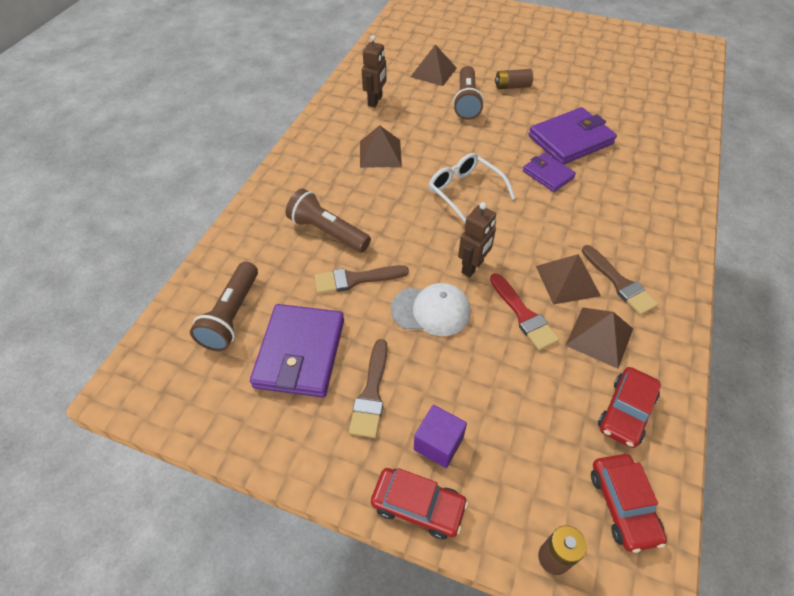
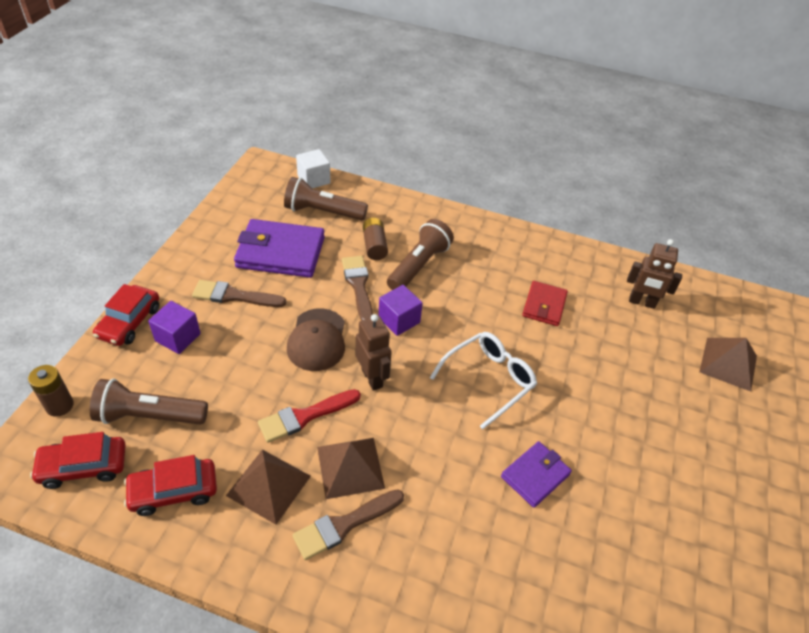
camera: 85 degrees right, 5 degrees down
(166, 328) = (313, 179): none -> white cube
(380, 153) = (544, 305): brown pyramid -> red wallet
(401, 248) = (399, 320): none -> purple cube
(431, 310) = (317, 340): white cap -> brown cap
(466, 102) = (671, 396): brown flashlight -> brown flashlight (149, 415)
(472, 267) = (372, 378): brown robot -> brown robot turned 150 degrees counterclockwise
(512, 86) = (729, 457): brown battery -> brown battery (374, 246)
(570, 140) = (618, 518): purple wallet -> none
(626, 412) = (174, 491): red car -> red car turned 45 degrees counterclockwise

